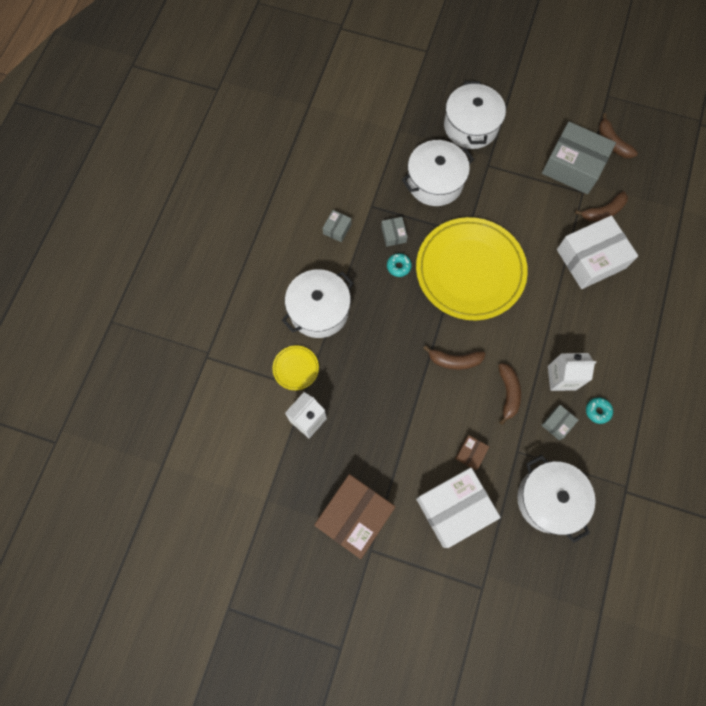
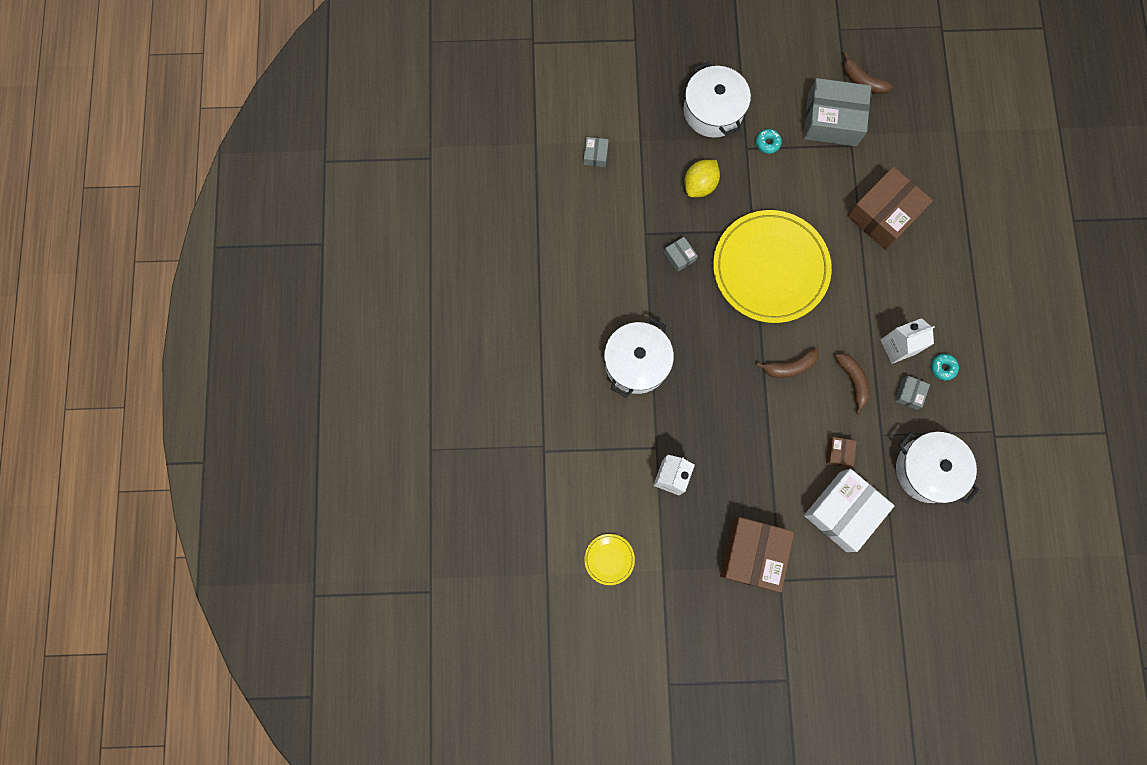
camera: 20 degrees left, 5 degrees up
(296, 368) = (637, 430): yellow plate -> yellow plate (609, 559)
(337, 229) = (620, 270): grey box -> grey box (595, 155)
(398, 266) = (698, 289): turquoise donut -> turquoise donut (767, 143)
(435, 182) = (699, 185): white pot -> yellow lemon
(590, 259) = (883, 214): white box -> brown box
(603, 212) = (878, 160): brown banana -> none

